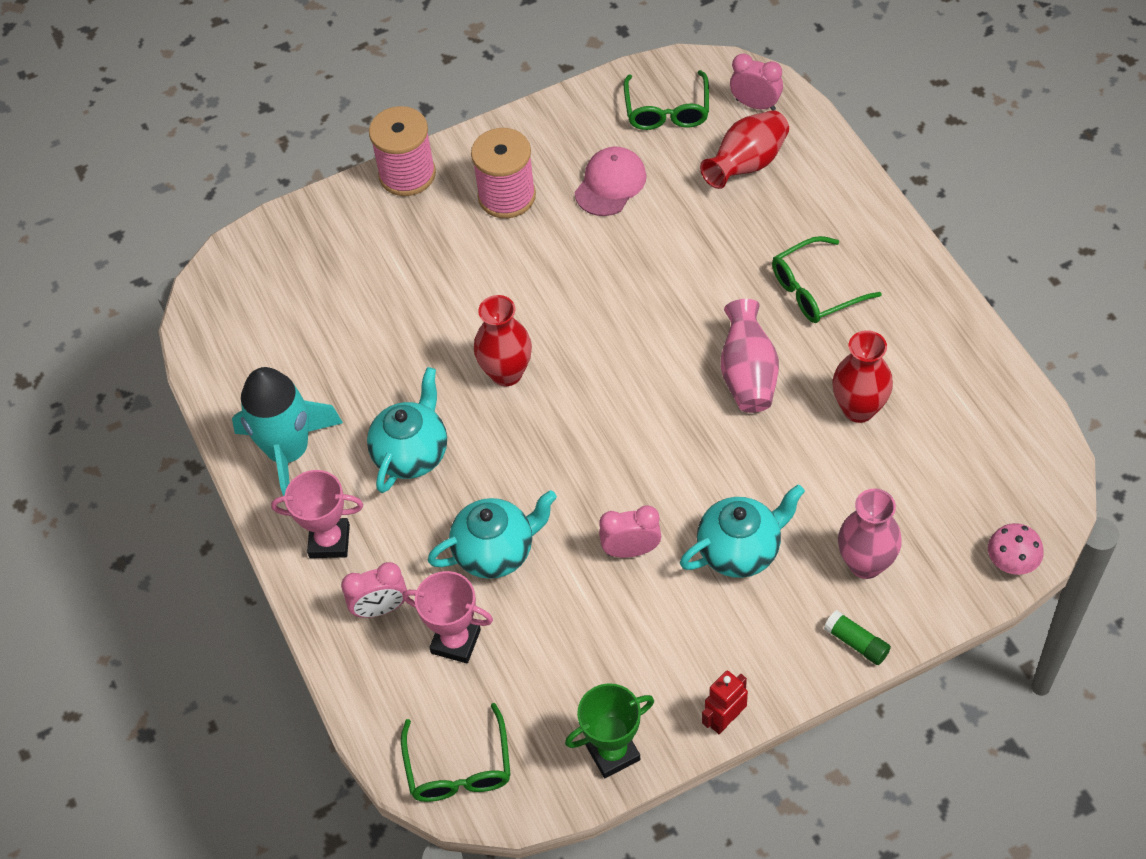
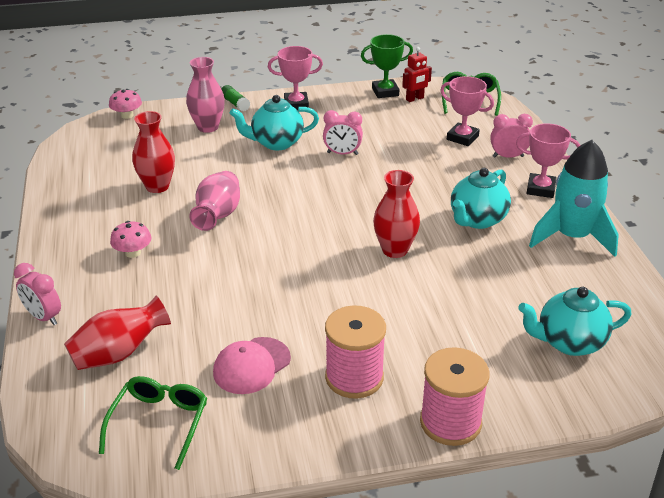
camera: 170 degrees left, 20 degrees down
(496, 552) = (428, 166): turquoise teapot -> turquoise teapot (569, 342)
(725, 719) = (321, 92): red robot -> red robot (415, 99)
(753, 668) = (296, 104): none -> pink trophy
(755, 105) = (70, 407): pink clock -> pink clock (44, 317)
(816, 289) = (133, 253): green glasses -> pink mushroom

